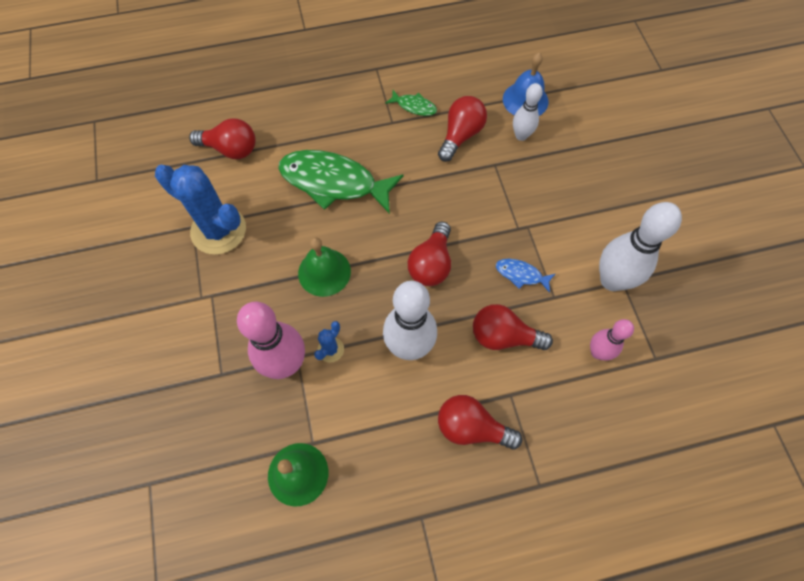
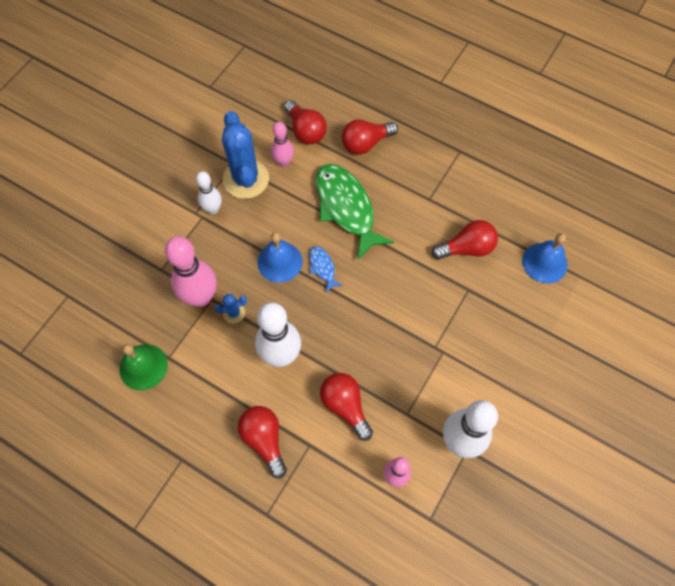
camera: 45 degrees right, 0 degrees up
(238, 189) = (283, 162): none -> pink bowling pin
(324, 272) = (280, 261): green bell -> blue bell
(414, 106) = (456, 200): green fish -> none
(431, 264) = (350, 317): red light bulb -> red light bulb (365, 143)
(521, 135) = (511, 285): white bowling pin -> white bowling pin (213, 209)
(521, 275) = (401, 379): blue fish -> blue fish (322, 267)

